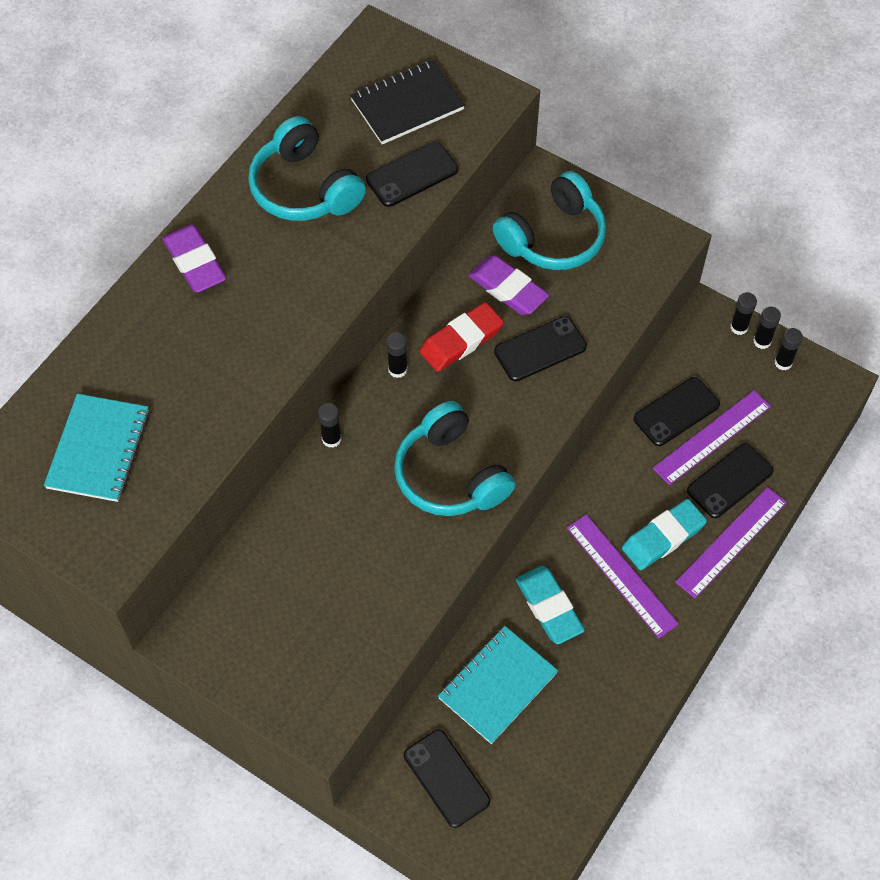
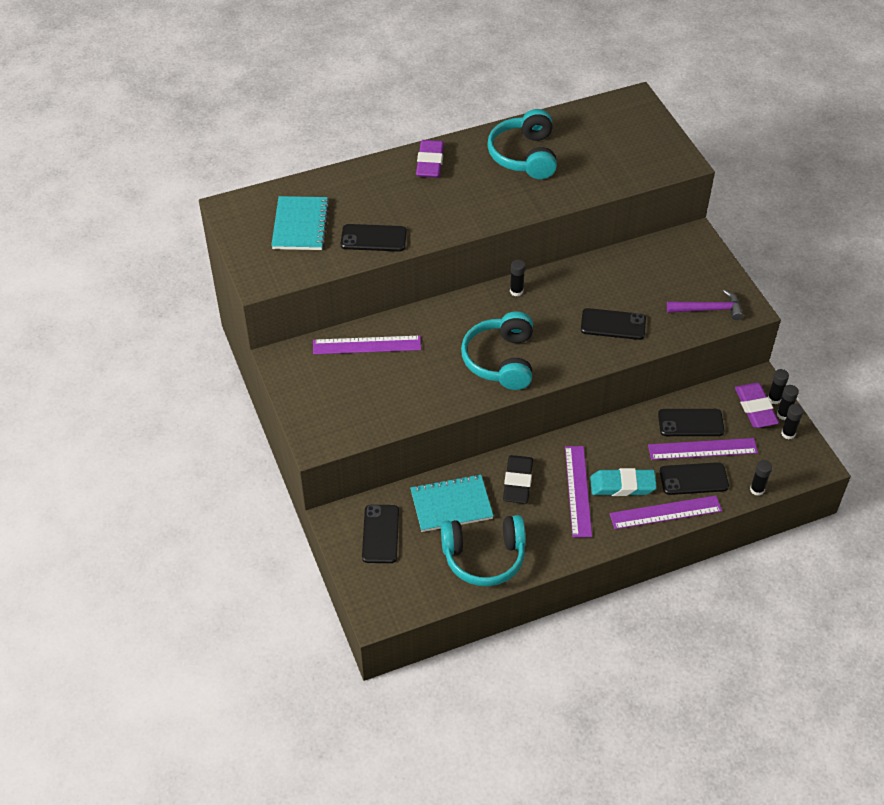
camera: 35 degrees right, 10 degrees down
(98, 449) = (300, 225): turquoise notebook -> turquoise notebook turned 45 degrees counterclockwise
(275, 552) = (367, 345): none -> purple ruler
(331, 439) = (447, 306): black glue stick -> black glue stick (757, 489)
(407, 105) = (623, 142): black notebook -> none
(412, 175) = (594, 178): black phone -> black phone (373, 238)
(461, 341) = (568, 296): red eraser -> none
(508, 289) = (620, 283): purple eraser -> purple eraser (755, 408)
(549, 607) = (518, 482): turquoise eraser -> black eraser
(553, 237) = (673, 271): turquoise headphones -> turquoise headphones (484, 557)
(628, 266) = (709, 309): none -> purple hammer

